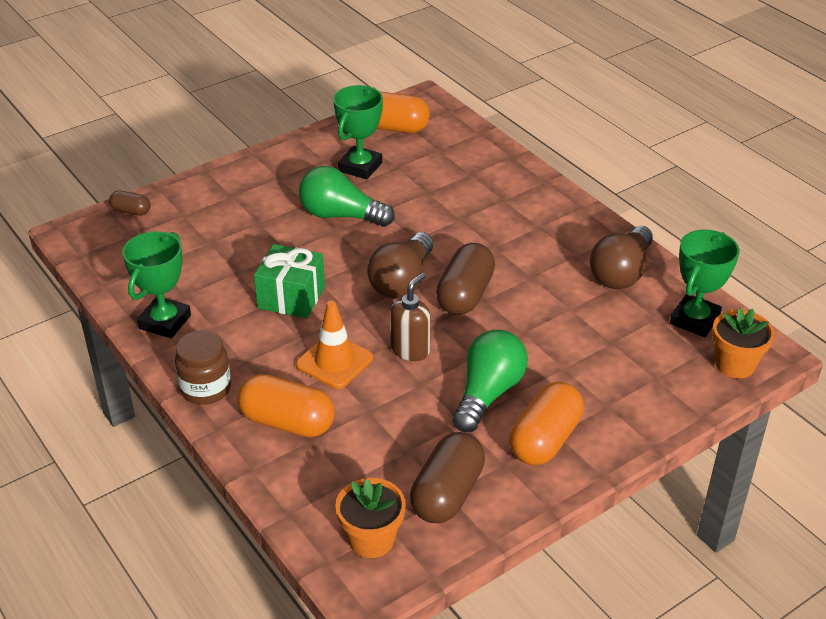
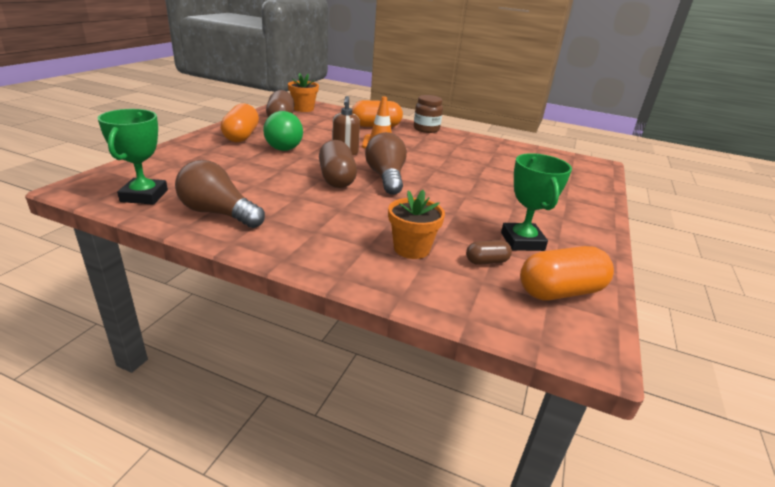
camera: 145 degrees right, 10 degrees down
(131, 211) = (597, 178): brown capsule -> brown capsule (486, 261)
(165, 322) = (483, 143): green trophy -> none
(291, 297) = (439, 160): green gift -> none
(341, 215) = (478, 203): green light bulb -> none
(621, 272) = (218, 213): brown light bulb -> brown light bulb turned 60 degrees counterclockwise
(735, 364) = (110, 178): orange flower pot -> orange flower pot (411, 249)

